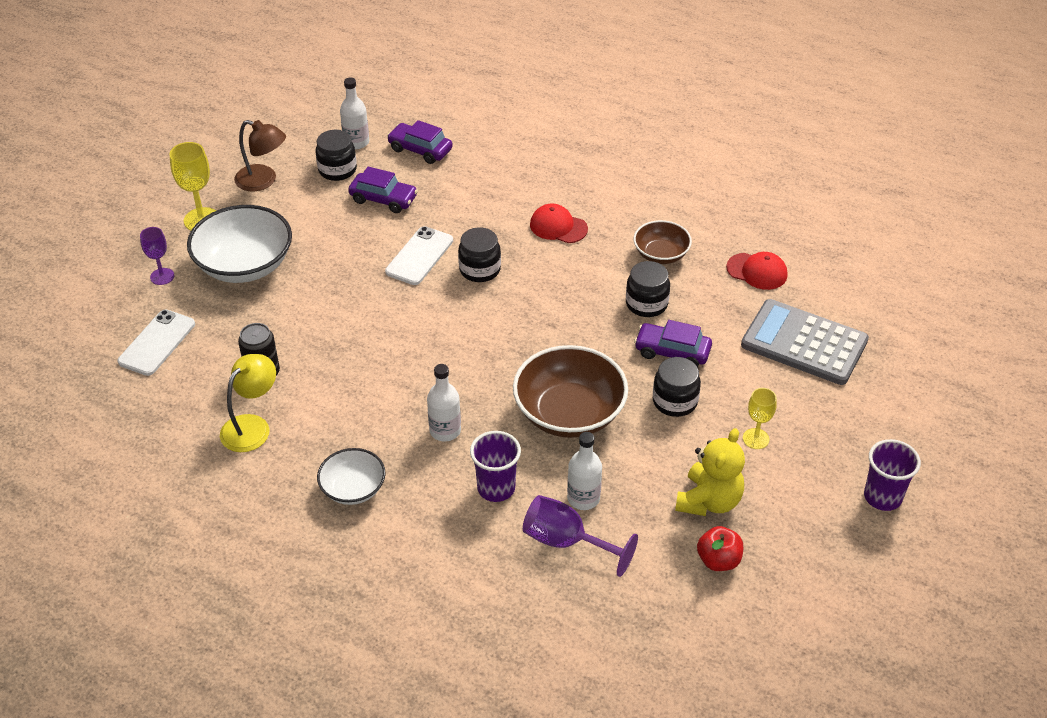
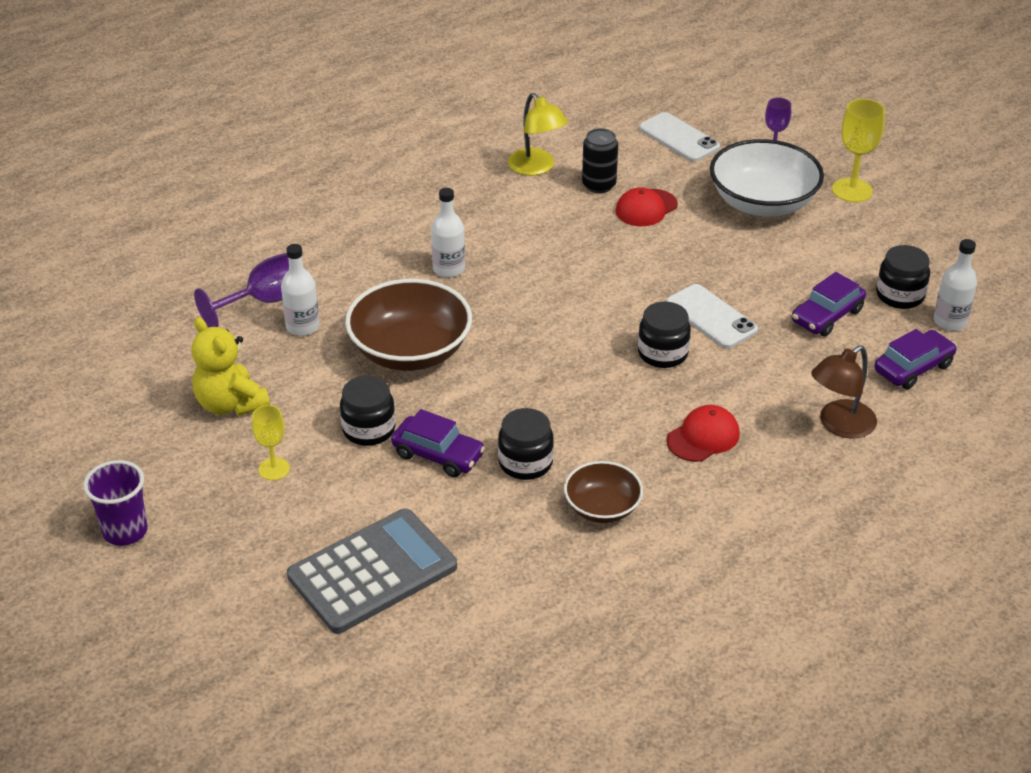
camera: 115 degrees right, 5 degrees down
(263, 181) = (902, 240): brown lamp -> brown lamp (839, 425)
(353, 489) = (423, 203): white bowl -> none
(496, 488) = (357, 279): purple cup -> none
(672, 352) = (438, 455): purple car -> purple car turned 75 degrees clockwise
(718, 560) = (164, 384): red apple -> none
(757, 271) = (518, 584): red cap -> red cap (646, 208)

